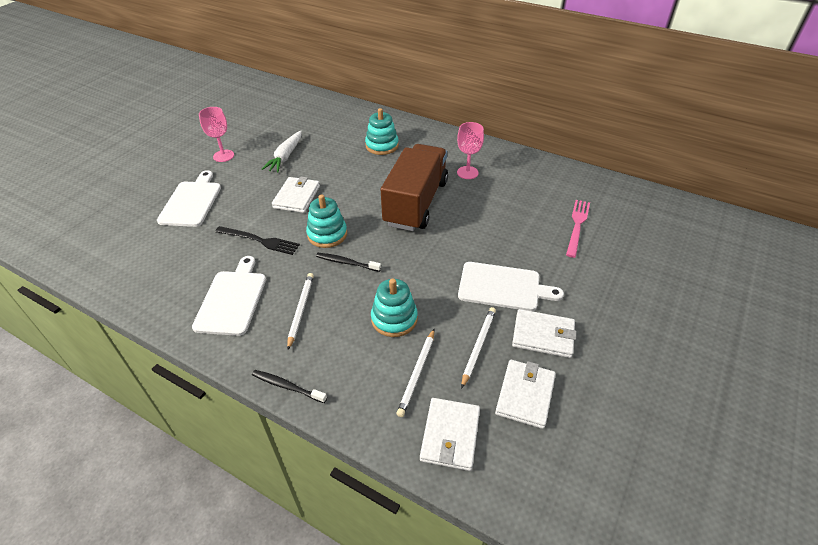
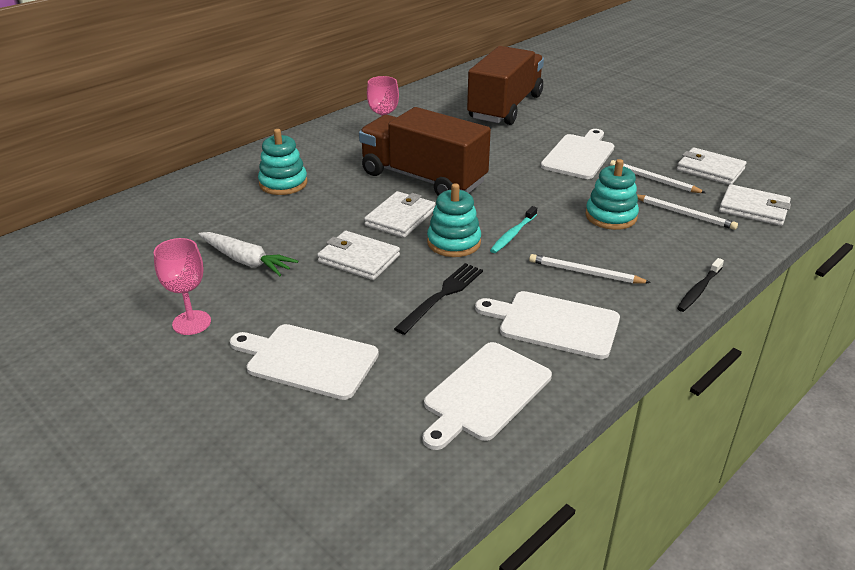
camera: 75 degrees left, 10 degrees down
(159, 276) = (485, 393): none -> white cutting board
(347, 263) = (513, 234): black toothbrush -> turquoise toothbrush
(543, 335) = (644, 150): white wallet -> white wallet (400, 218)
(577, 226) = (505, 107): pink fork -> brown truck

